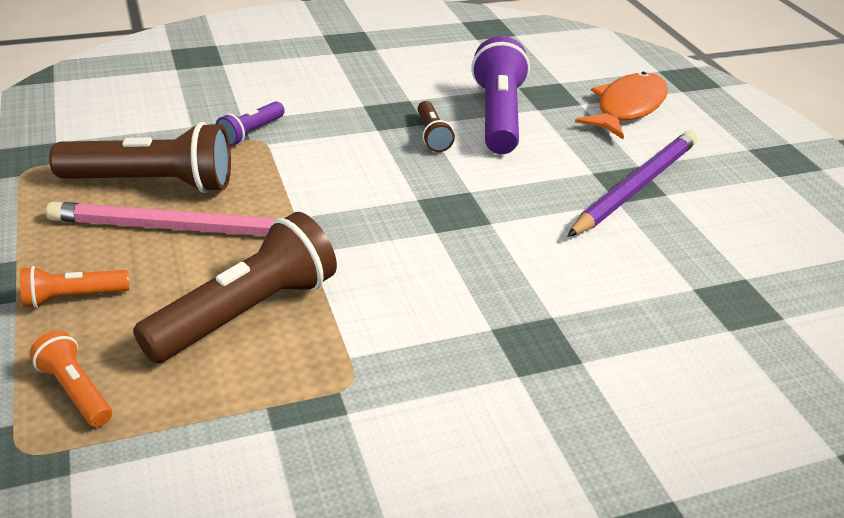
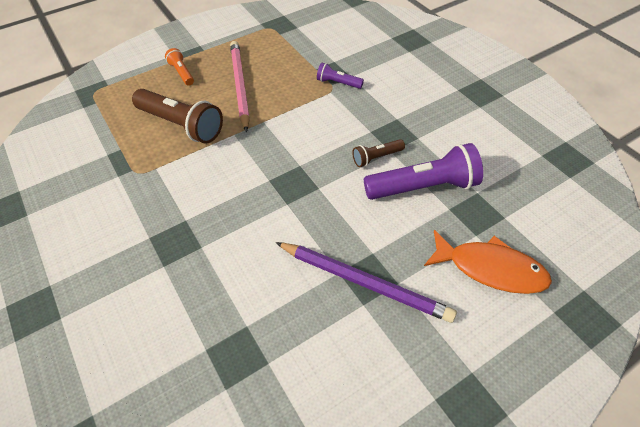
camera: 80 degrees right, 15 degrees up
(76, 391) = (125, 93): orange flashlight -> none
(152, 183) = (274, 66): brown flashlight -> none

